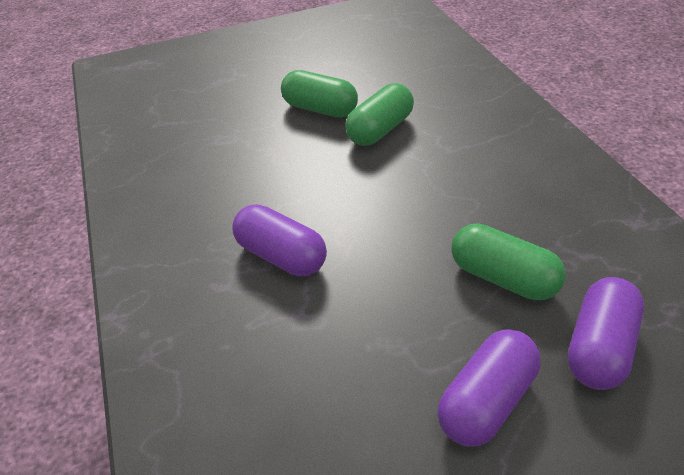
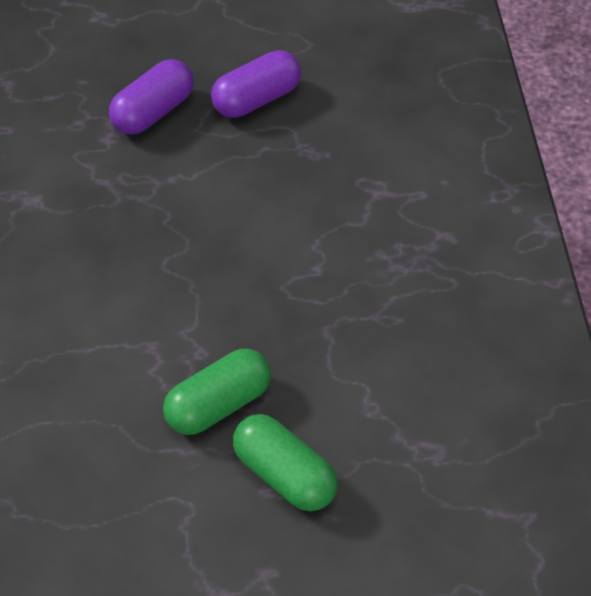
camera: 170 degrees left, 10 degrees up
(281, 256) = (383, 252): purple capsule -> none
(503, 278) = (189, 180): green capsule -> none

